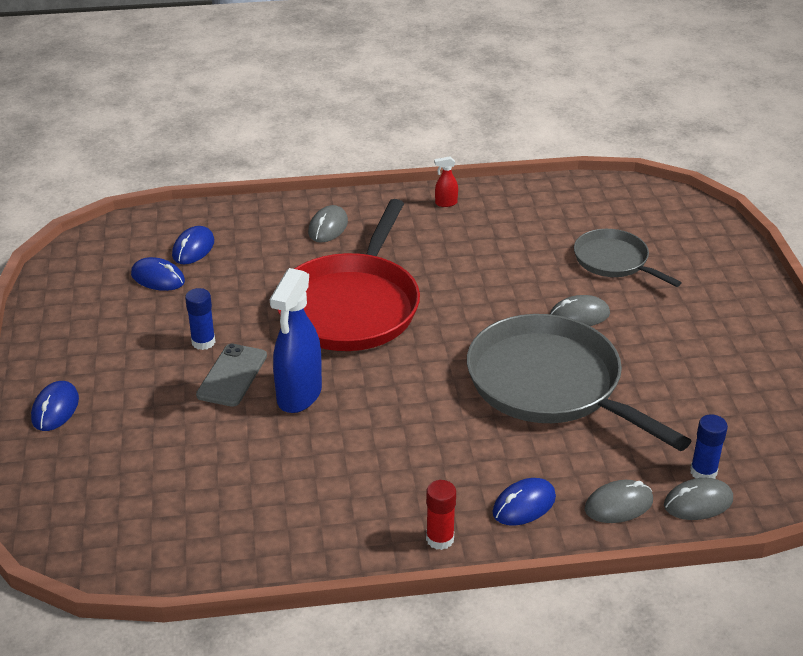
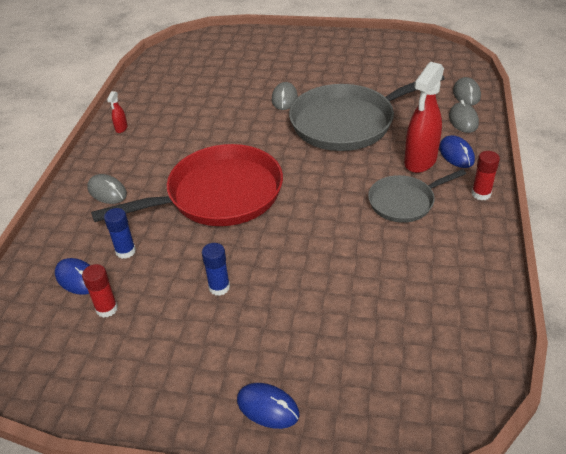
camera: 70 degrees left, 5 degrees up
(158, 278) = (107, 309): blue mouse -> red glue stick
(232, 375) = (272, 274): grey phone -> none
(299, 395) = (313, 238): blue spray bottle -> none
(351, 306) = (219, 195): red pan -> red pan turned 60 degrees counterclockwise
(490, 469) = (420, 161): none -> red spray bottle
(614, 261) = (236, 75): grey pan -> grey pan (404, 202)
(703, 472) = (442, 87): blue glue stick -> blue glue stick (125, 251)

